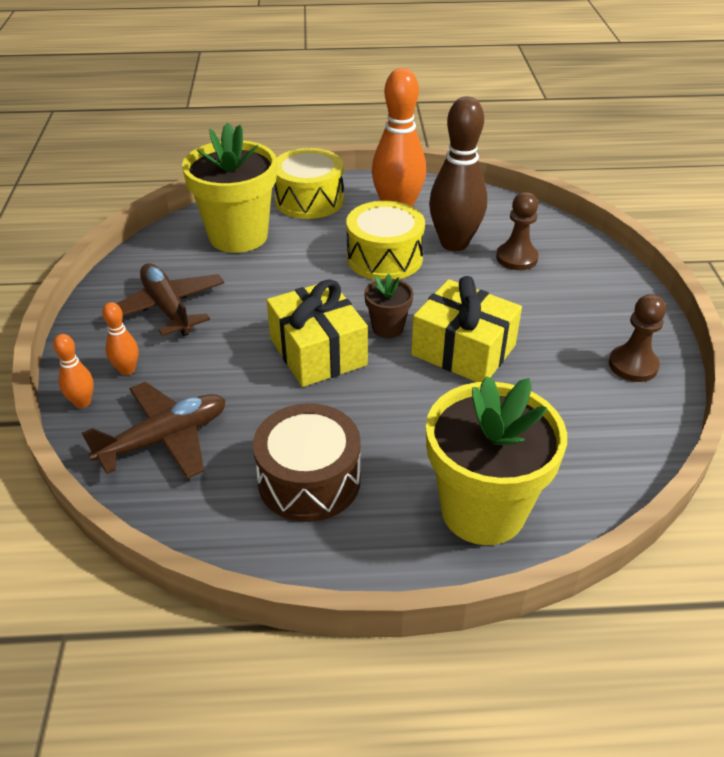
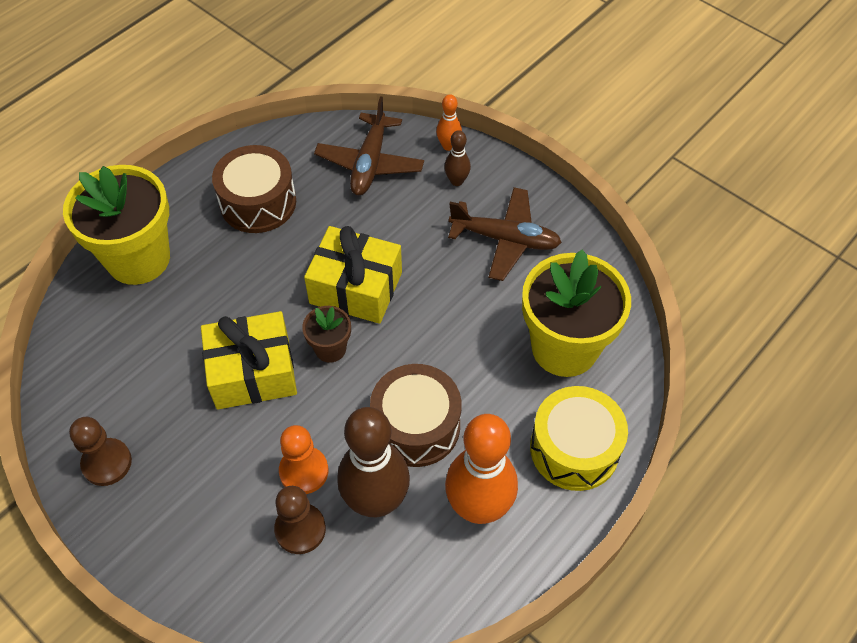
camera: 135 degrees right, 15 degrees up
(127, 370) = (456, 181): orange bowling pin -> brown bowling pin
(384, 258) = (416, 426): yellow drum -> brown drum
(485, 280) = (304, 471): none -> orange pawn

